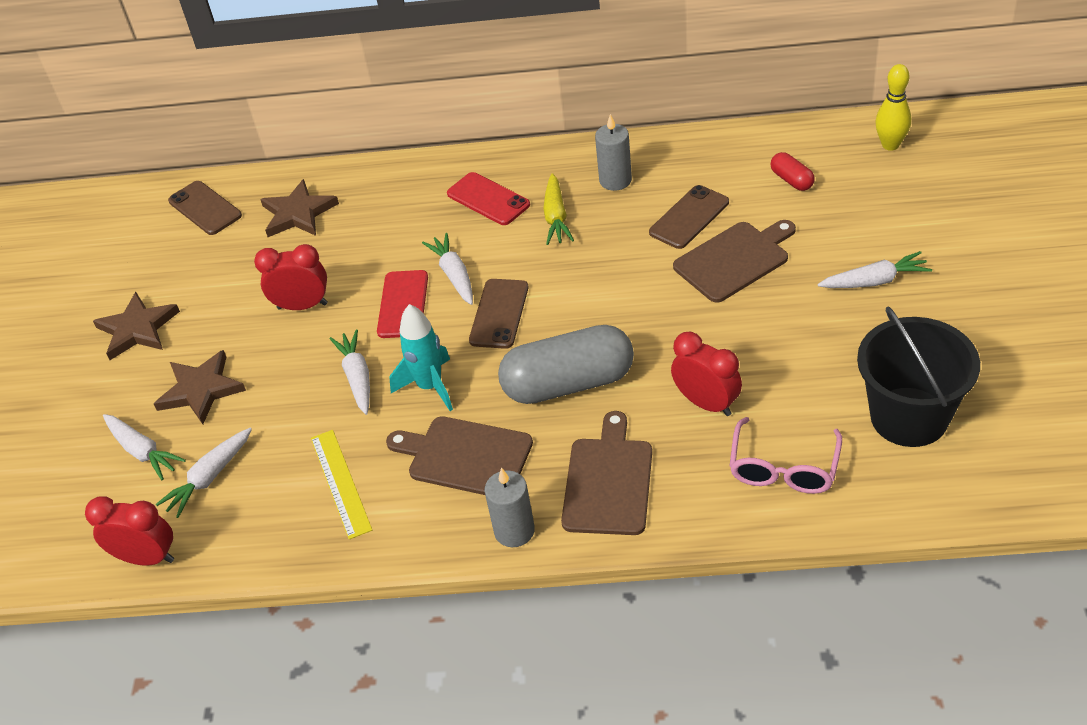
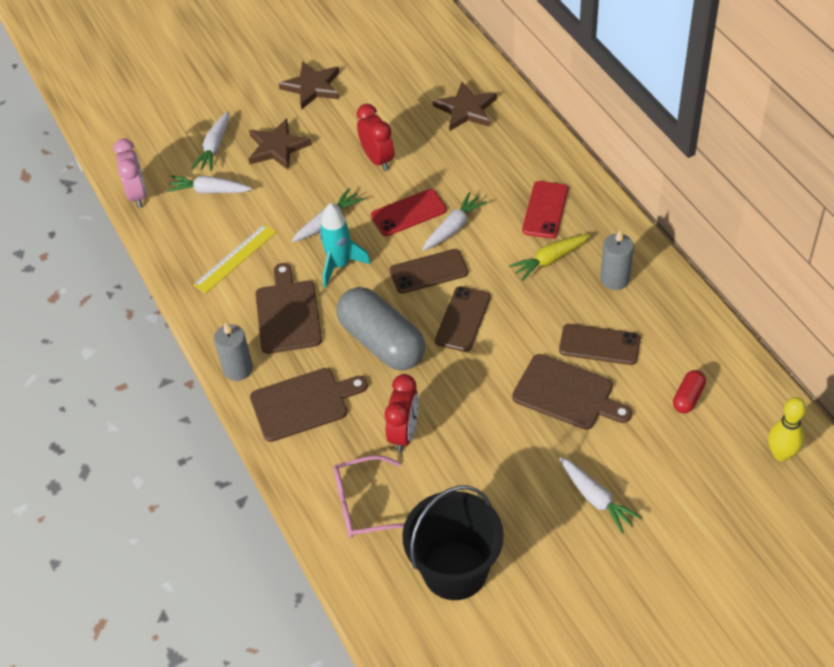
camera: 60 degrees right, 5 degrees up
(147, 558) = (137, 195): red clock -> pink clock
(205, 208) = (442, 58): brown phone -> brown phone (463, 319)

